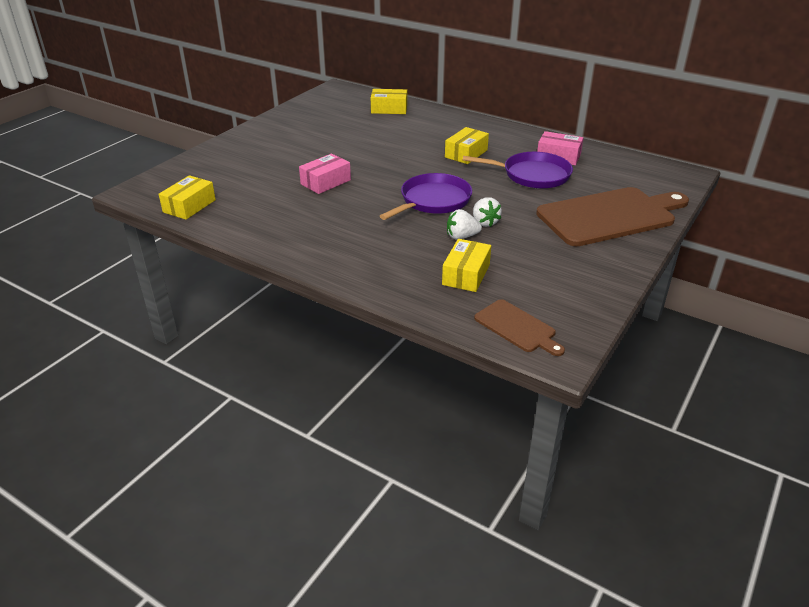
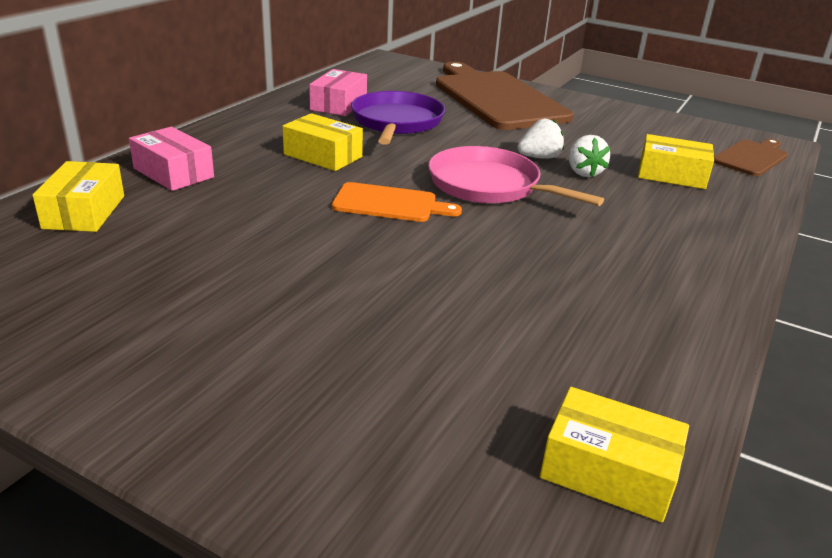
camera: 95 degrees left, 5 degrees down
(325, 182) = (441, 278): pink box -> pink box (173, 173)
(404, 171) = (389, 203): none -> orange cutting board
(433, 200) = (488, 185): purple pan -> pink pan

